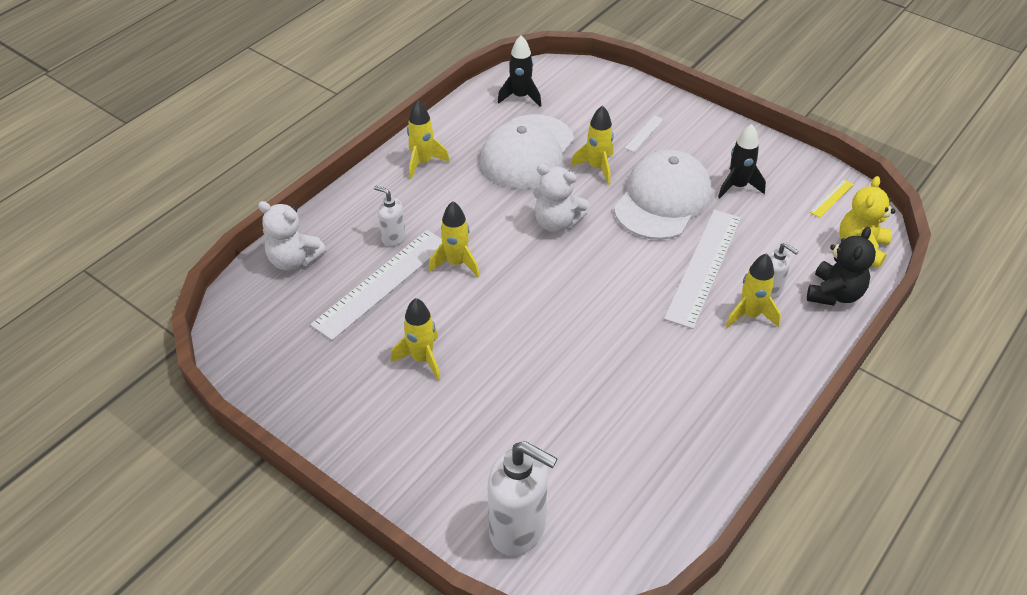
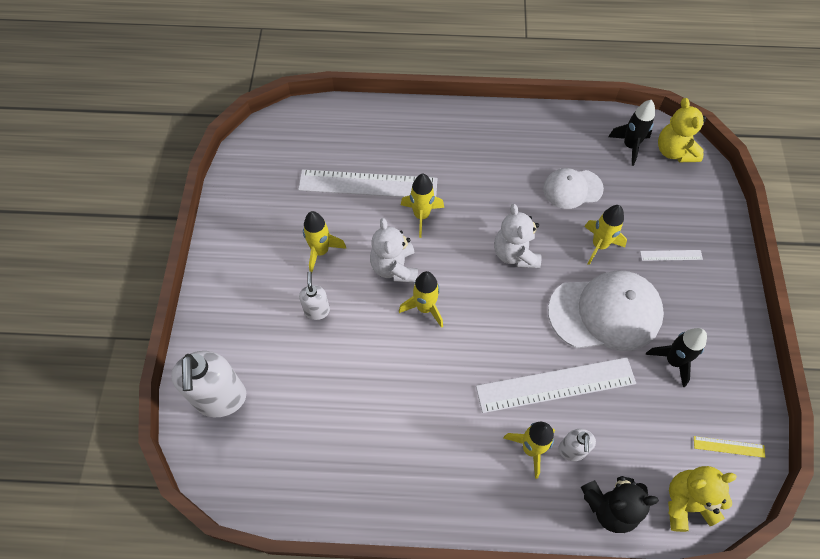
camera: 55 degrees right, 15 degrees up
(294, 260) = (349, 123): white teddy bear -> white teddy bear (394, 267)
(393, 238) = (414, 163): white soap dispenser -> white soap dispenser (317, 310)
(423, 162) = (501, 132): yellow rocket -> yellow rocket (425, 308)
(527, 152) = (572, 189): white cap -> white cap, size x0.58
(551, 76) = (674, 151): none -> yellow teddy bear

